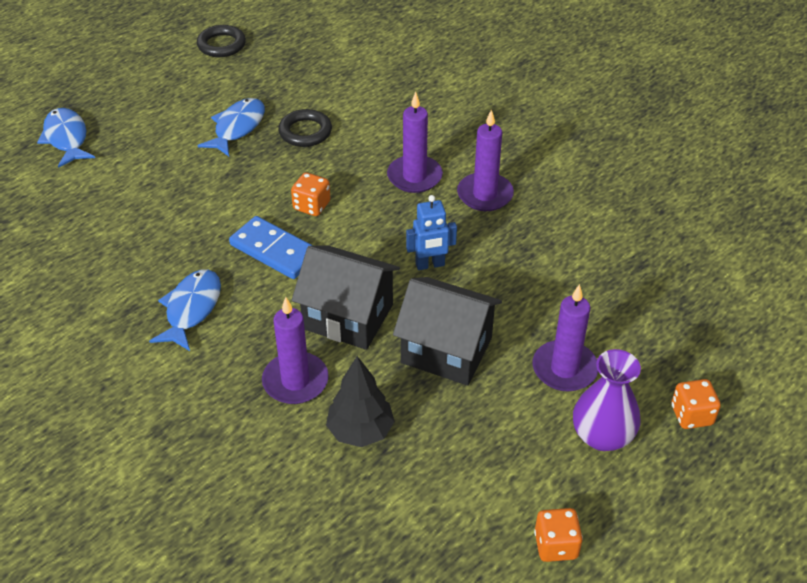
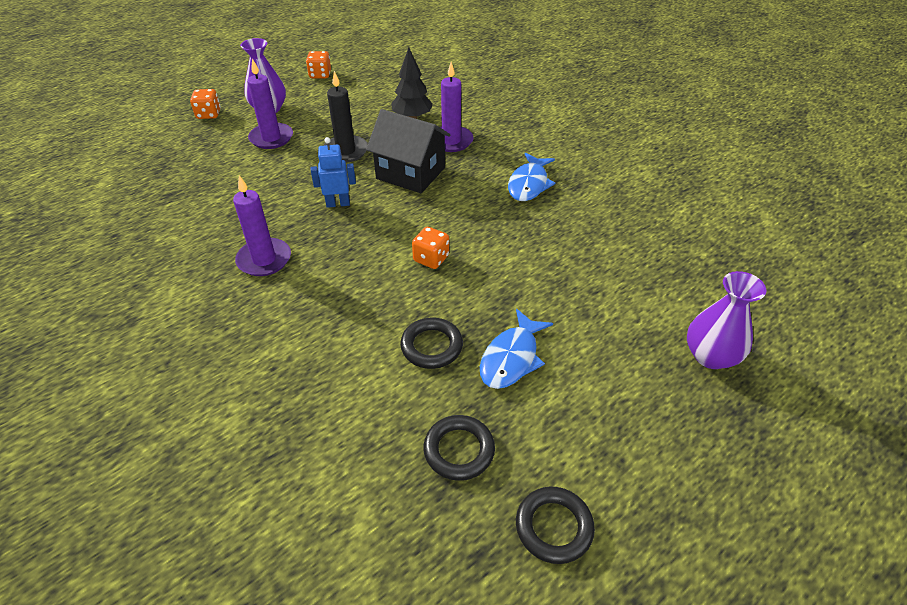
camera: 175 degrees left, 0 degrees up
(66, 138) = (710, 356): blue fish -> purple vase
(274, 251) = (466, 221): blue domino -> none
(281, 74) = (459, 450): none -> black ring
(414, 177) = (325, 282): purple candle -> none
(446, 350) = (345, 151): black house -> black candle

